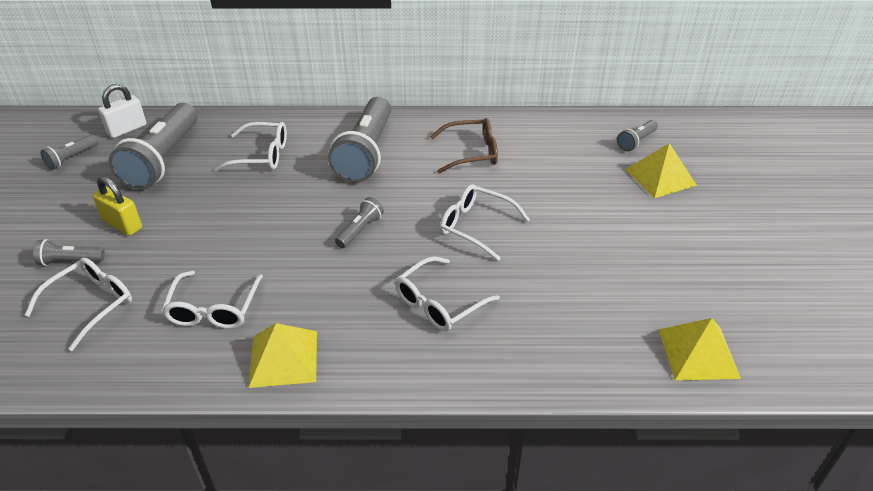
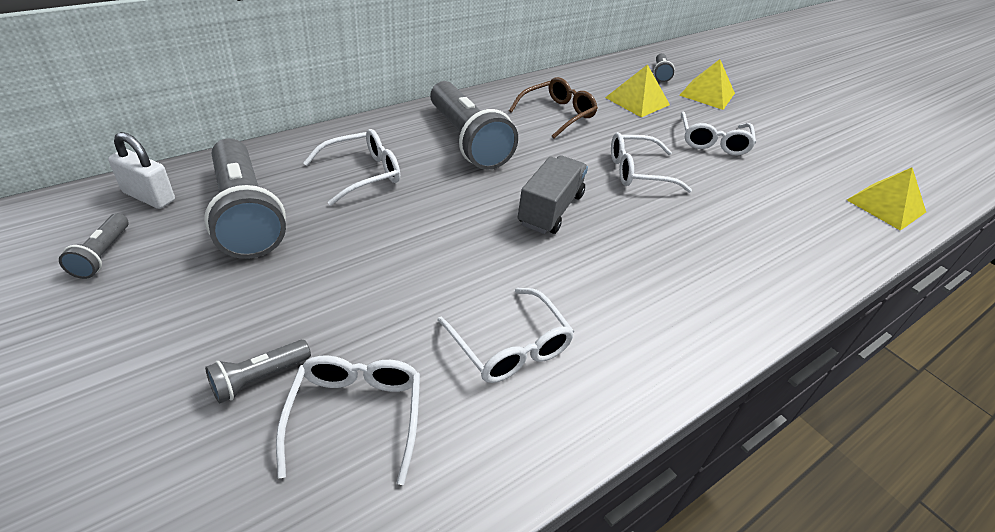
camera: 40 degrees left, 0 degrees up
(122, 224) = (280, 305): yellow padlock -> none
(127, 129) = (149, 196): white padlock -> white padlock turned 75 degrees counterclockwise
(283, 358) = (639, 359): yellow pyramid -> yellow pyramid (637, 101)
(360, 230) = (550, 209): grey flashlight -> grey truck
(439, 303) = (694, 245): white glasses -> white glasses (713, 141)

